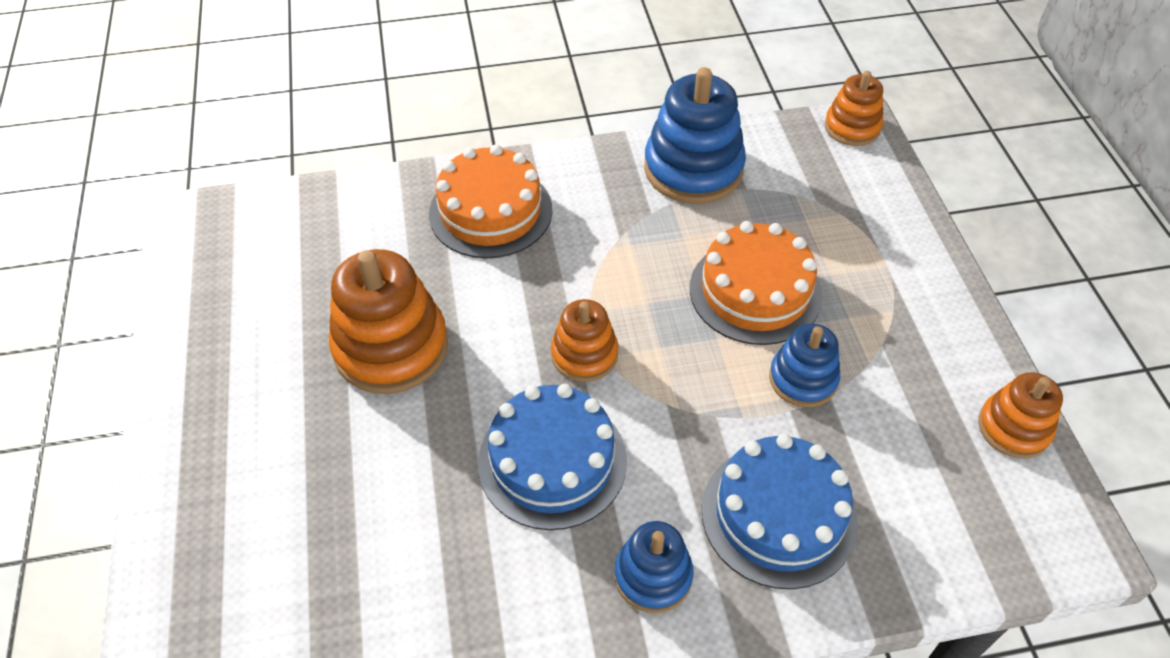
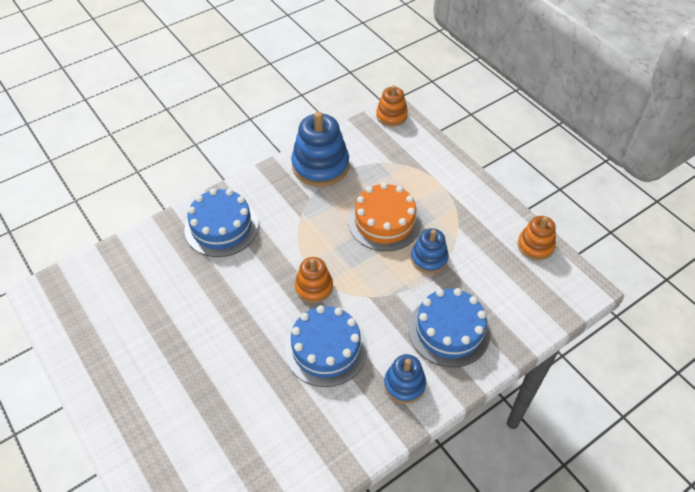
camera: 25 degrees left, 0 degrees up
(391, 347) = (206, 322): orange stacking toy -> none
(490, 211) = (221, 227): orange cake -> blue cake

